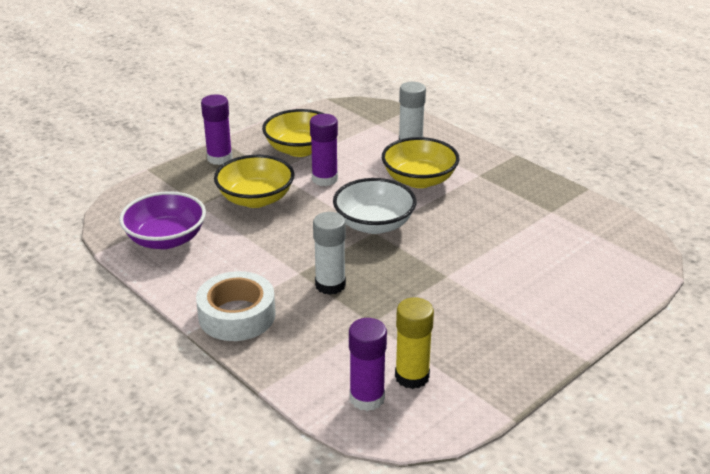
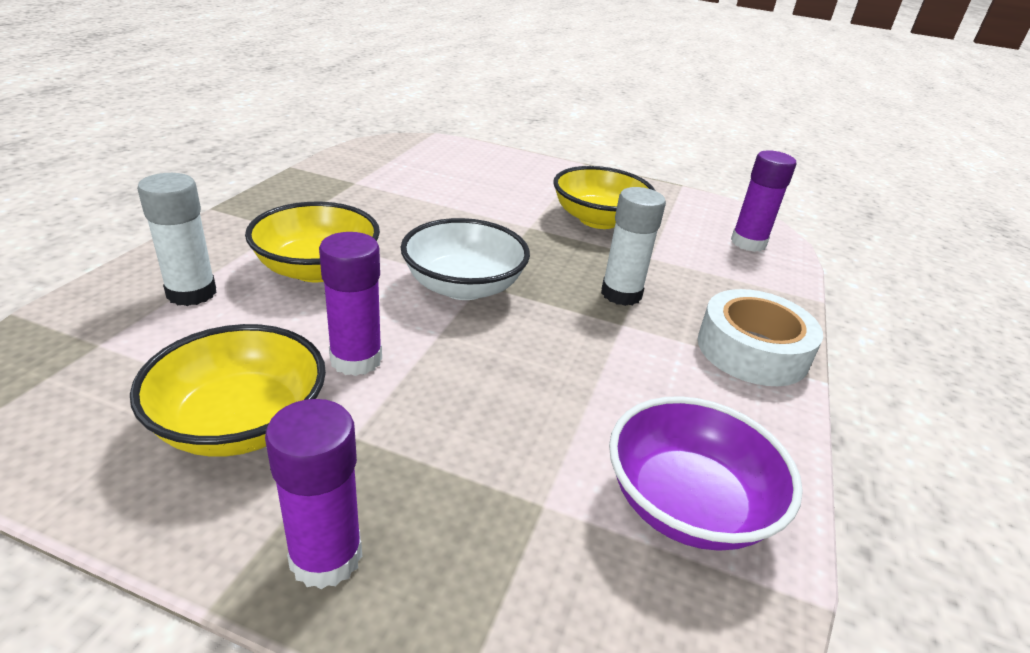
camera: 120 degrees left, 0 degrees up
(255, 199) = (471, 426): yellow bowl -> yellow bowl (598, 219)
(412, 376) = (695, 226): yellow glue stick -> none

